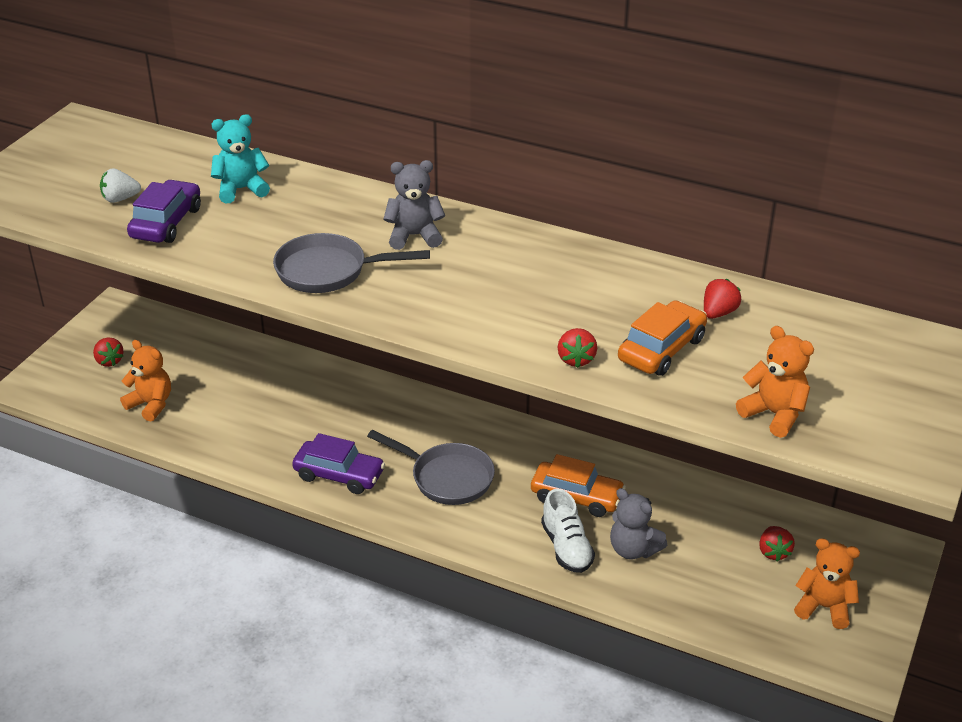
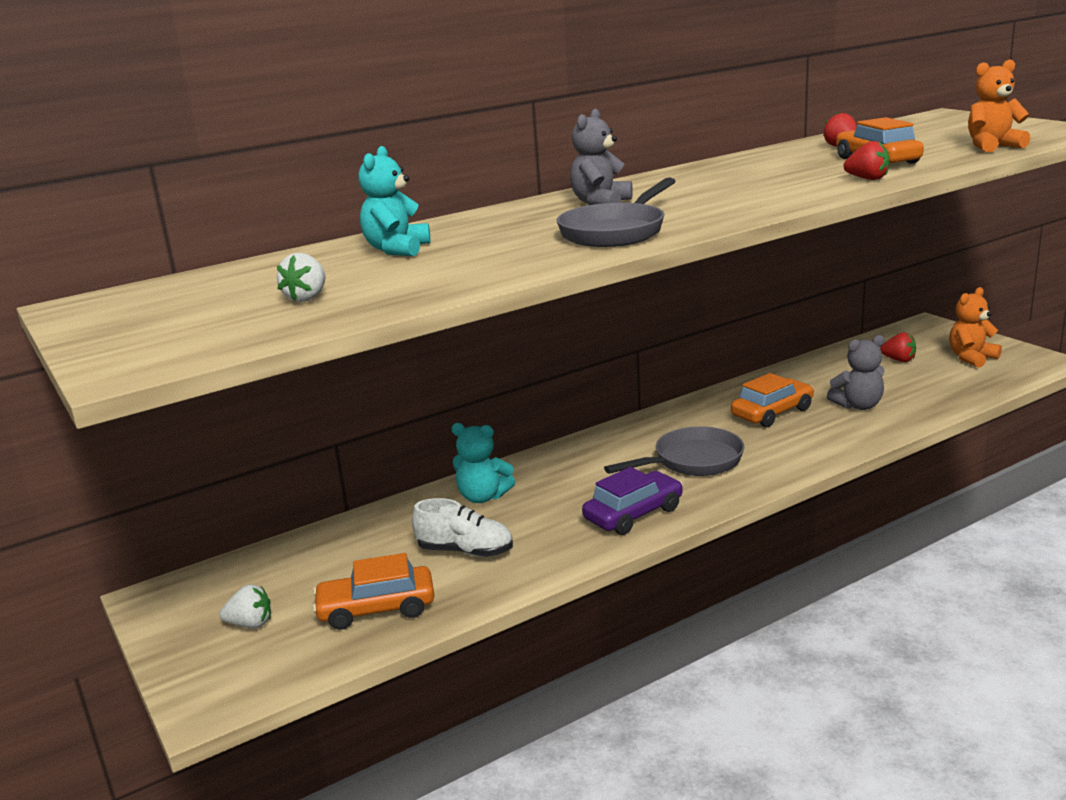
camera: 55 degrees left, 15 degrees down
(109, 361) = (250, 624): red strawberry -> white strawberry
(151, 404) = (376, 609): orange teddy bear -> orange car
(166, 223) = (404, 282): purple car -> none
(319, 388) = (483, 497): none -> turquoise teddy bear
(566, 547) = (835, 430): white shoe -> white shoe (465, 551)

